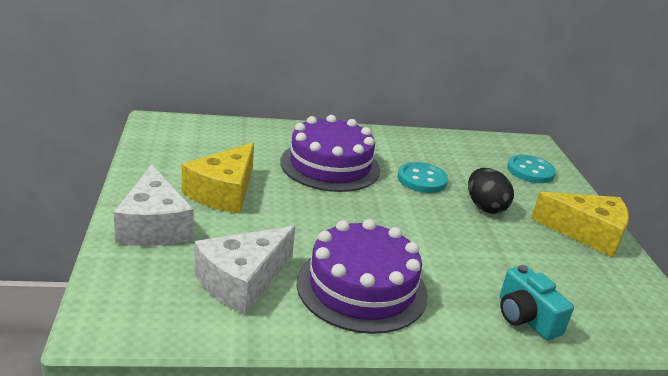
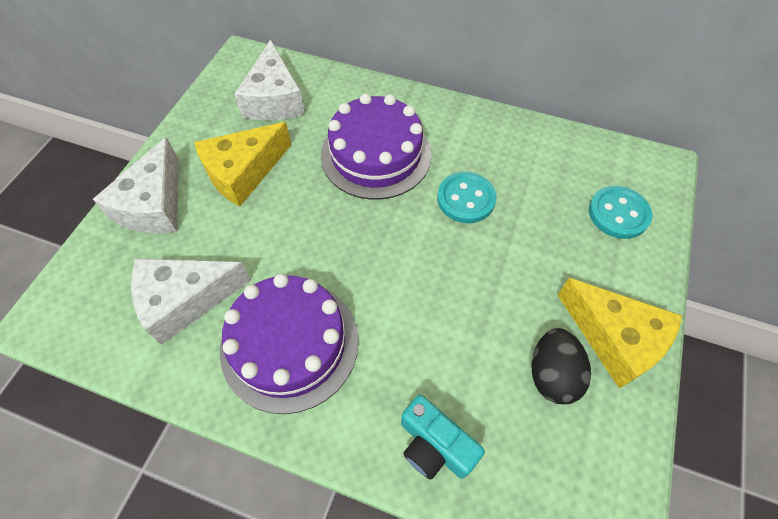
camera: 30 degrees right, 30 degrees up
(211, 144) = (274, 99): none -> white cheese
(485, 207) = (512, 261): black egg -> black egg (552, 375)
(525, 318) = (434, 445): turquoise camera -> turquoise camera turned 45 degrees counterclockwise

